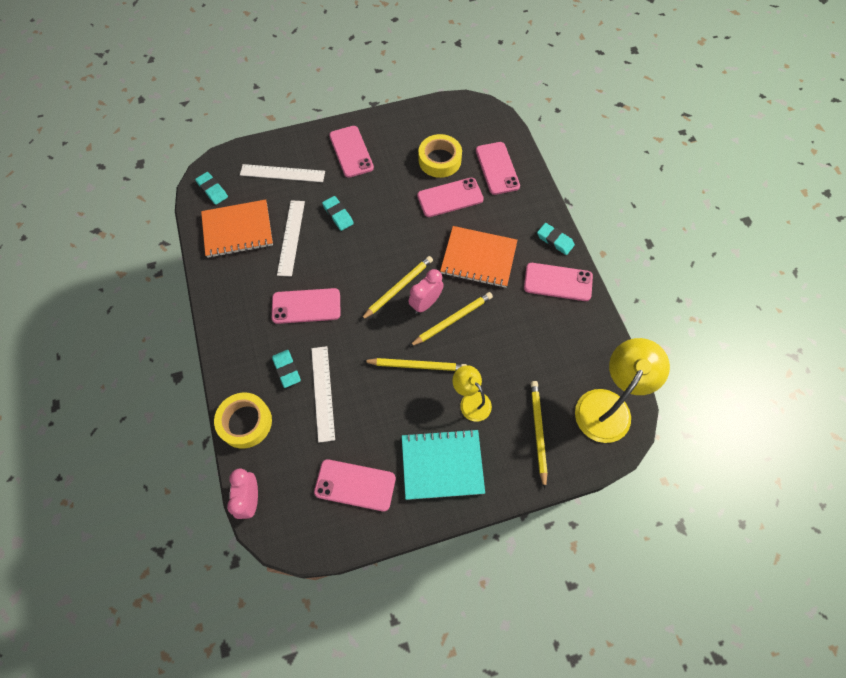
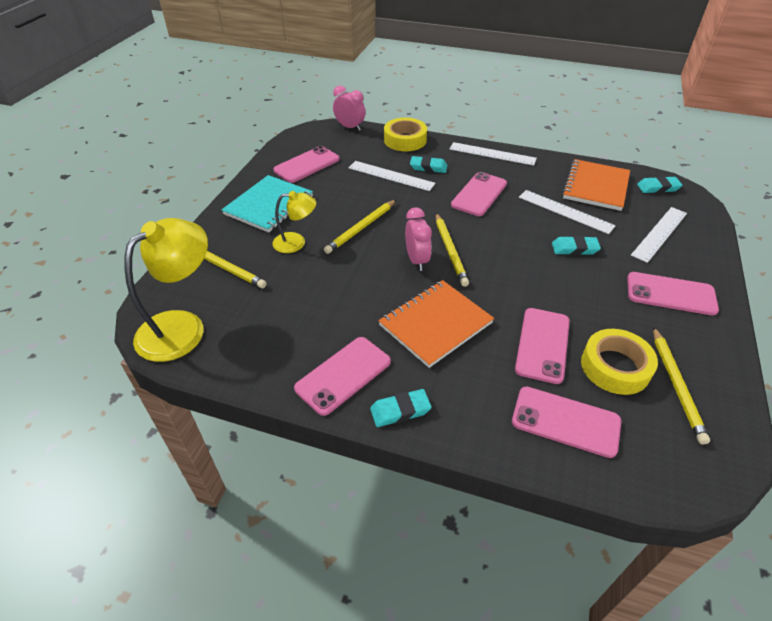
camera: 125 degrees right, 20 degrees down
(226, 329) = (492, 154): none -> white ruler
(452, 320) = (382, 268): yellow pencil -> yellow pencil (676, 385)
(608, 405) = (182, 327): yellow lamp -> yellow lamp turned 120 degrees counterclockwise

